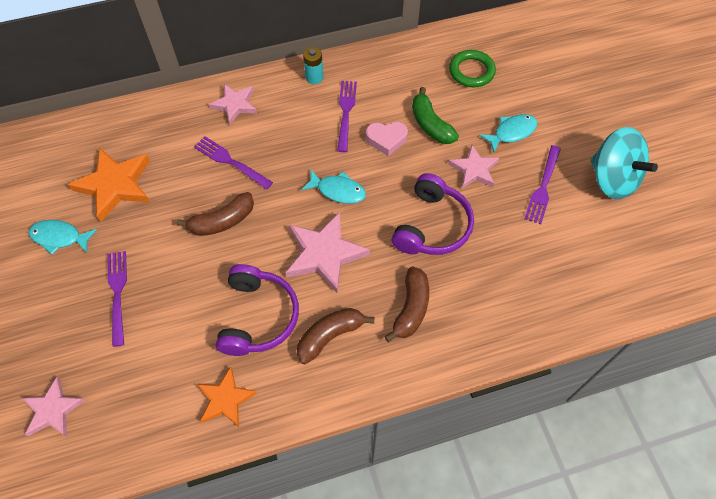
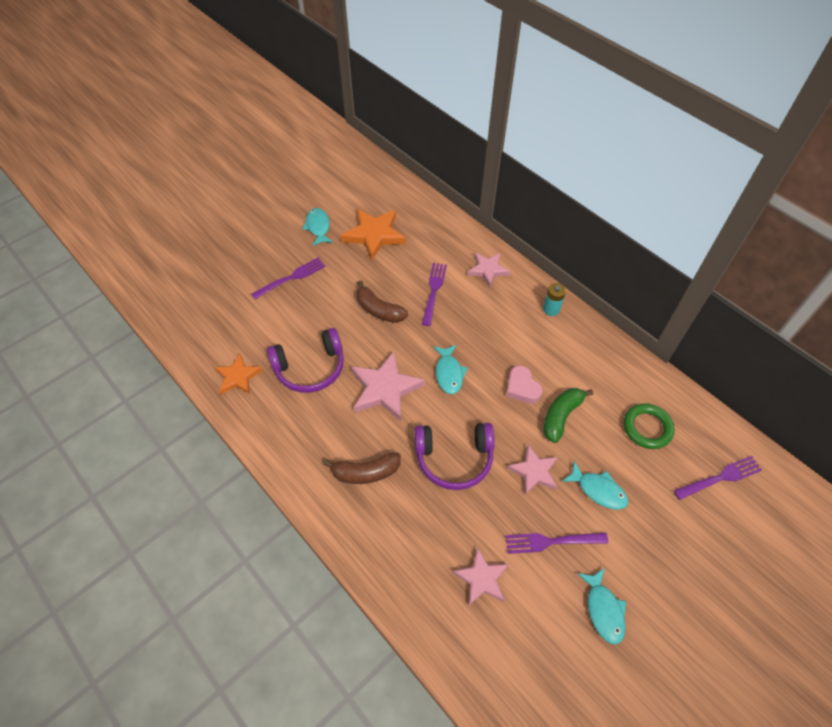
camera: 65 degrees right, 5 degrees down
(53, 410) = (196, 286): pink star -> pink star (481, 578)
(330, 336) = (315, 423): brown banana -> none
(346, 112) = (531, 346): purple fork -> purple fork (720, 477)
(612, 179) = (603, 610): turquoise spinning top -> turquoise fish

